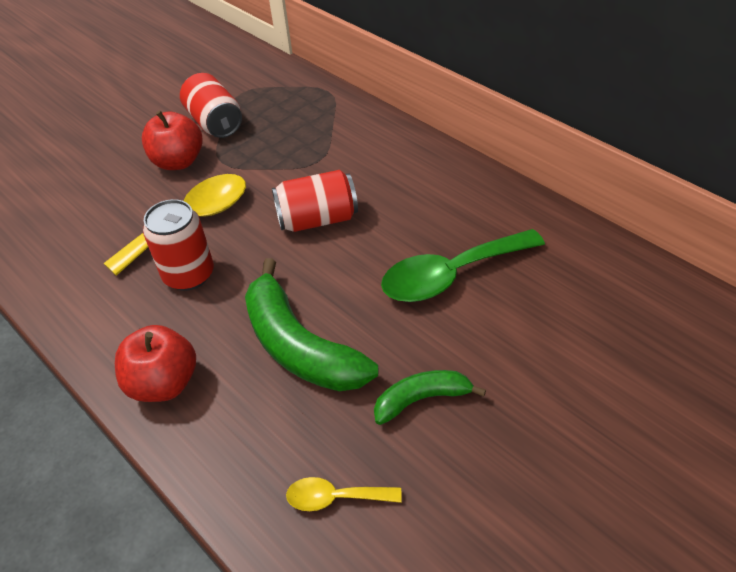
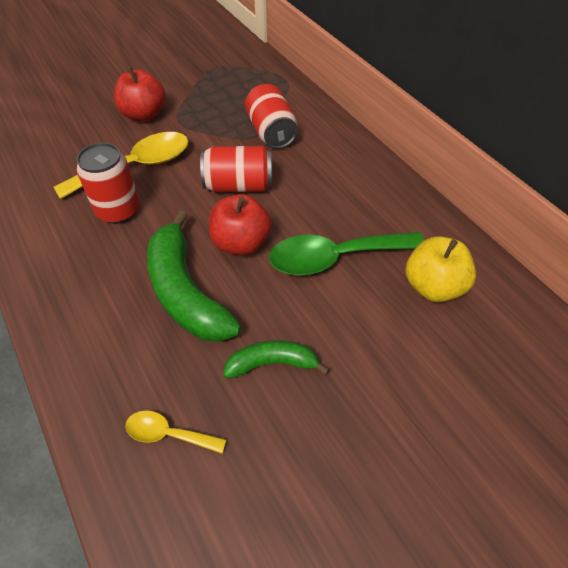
camera: 10 degrees right, 5 degrees up
(164, 383) = (65, 298): red apple -> red apple (241, 243)
(215, 122) = (184, 88): red can -> red can (271, 132)
(564, 282) = (433, 286): none -> yellow apple

